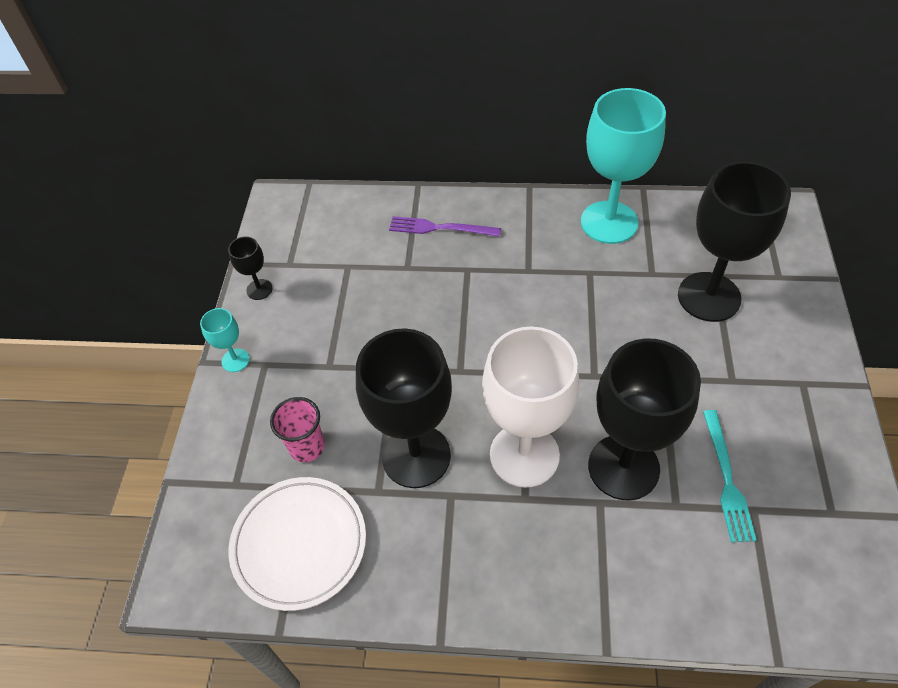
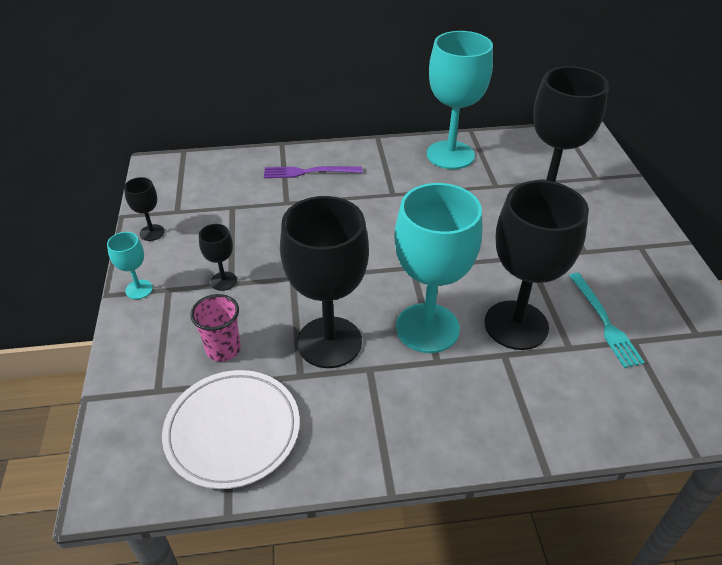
camera: 15 degrees left, 10 degrees down
(322, 362) = (223, 281): none -> black goblet
(524, 455) = (427, 328): white goblet -> turquoise goblet

